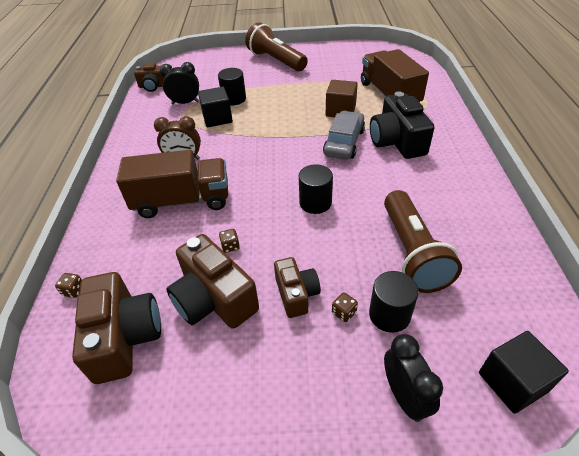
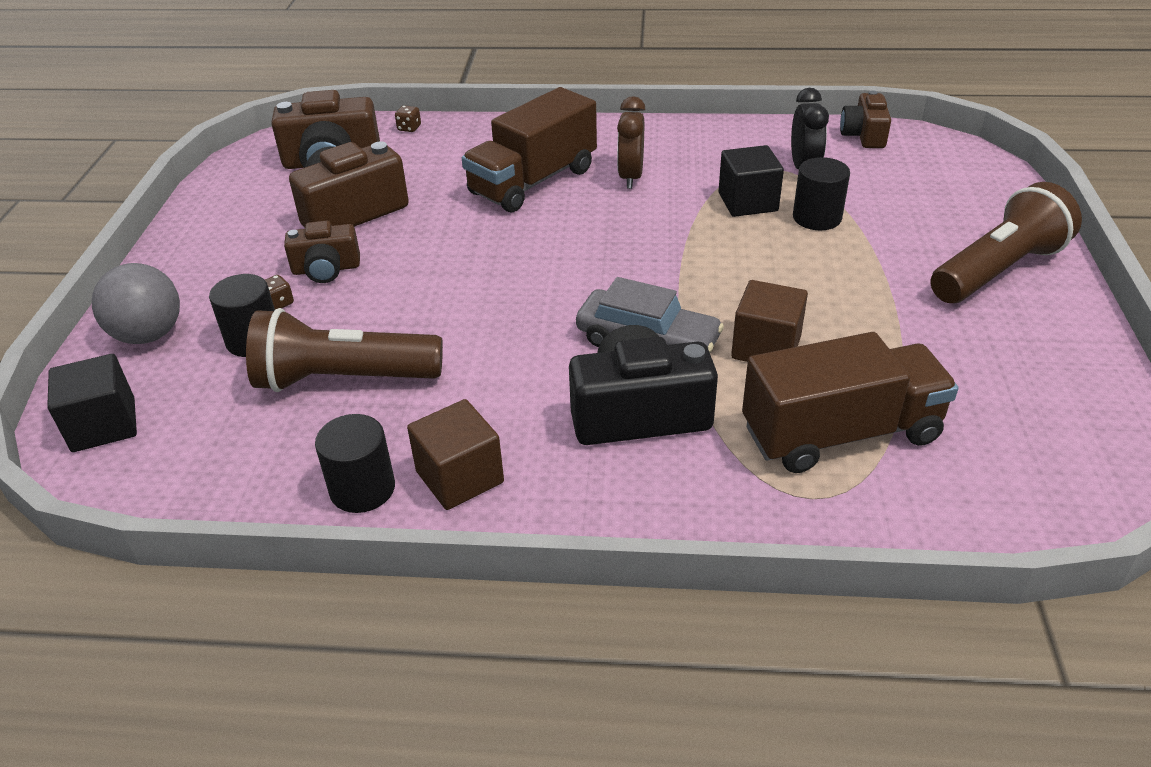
camera: 95 degrees right, 5 degrees down
(182, 201) = (533, 181): brown truck -> brown truck turned 45 degrees clockwise
(230, 246) = (430, 221): brown dice -> none
(315, 203) = (488, 295): black cylinder -> black cylinder (362, 489)
(404, 396) = (149, 335): black clock -> grey ball
(465, 190) = (459, 477): none -> brown cube

